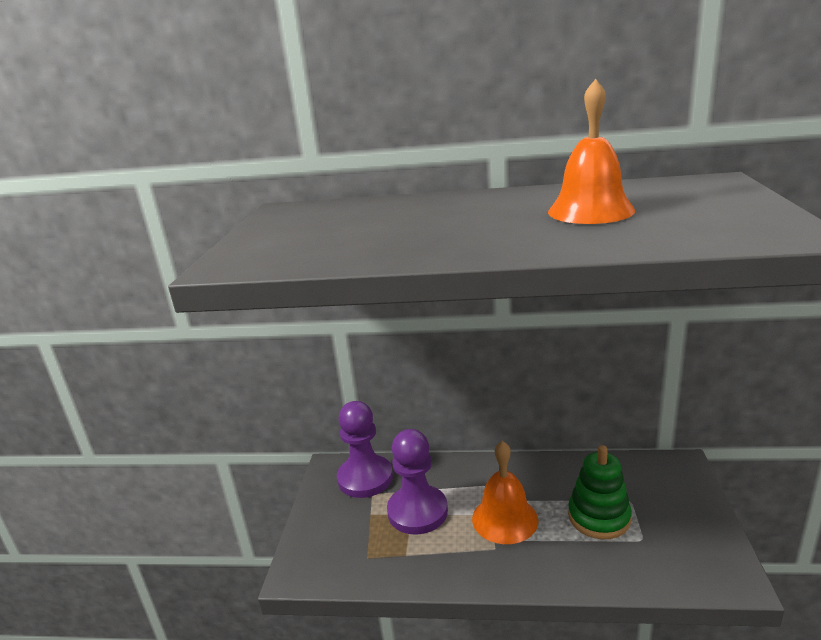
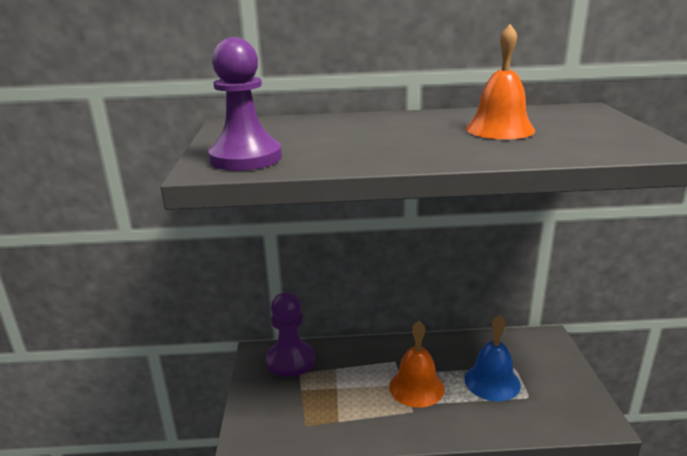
camera: 10 degrees left, 0 degrees up
(417, 511) = (342, 385): purple pawn -> purple pawn (246, 158)
(599, 517) = (492, 381): green stacking toy -> blue bell

